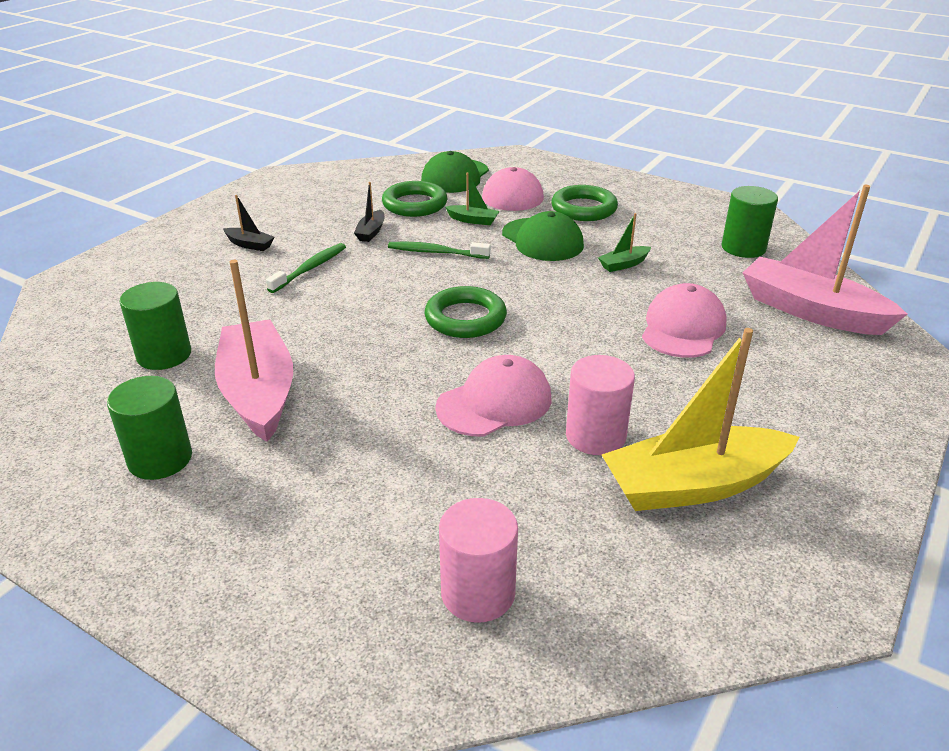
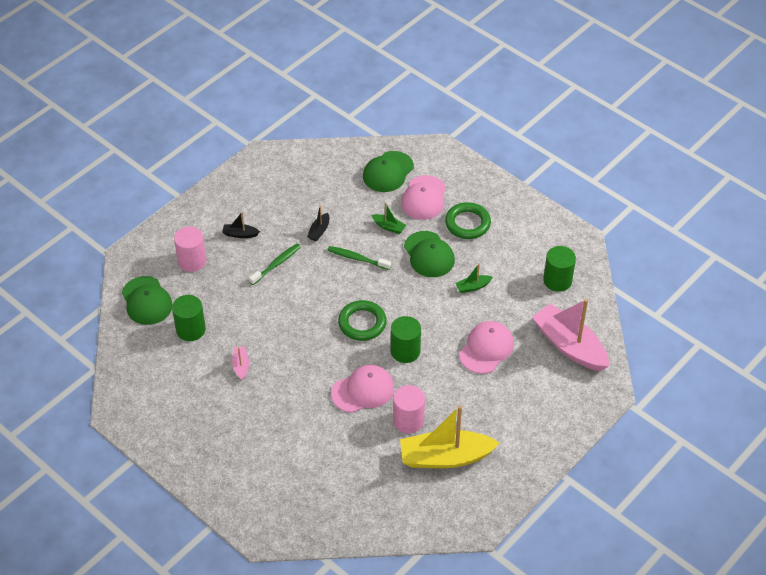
camera: 10 degrees right, 15 degrees up
(86, 328) = (146, 301): none -> green cap
(160, 459) = (192, 403): green cylinder -> green cylinder (405, 351)
(249, 244) = (240, 234): black boat -> black boat turned 150 degrees clockwise
(258, 393) = (241, 366): pink boat -> pink boat, size x0.43
(415, 204) = (353, 203): green ring -> none
(478, 593) = (329, 498): pink cylinder -> pink cylinder (192, 261)

